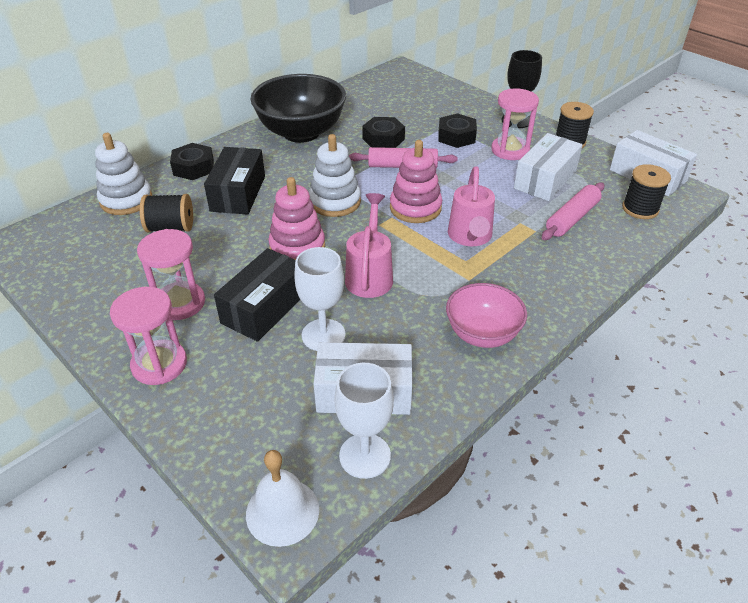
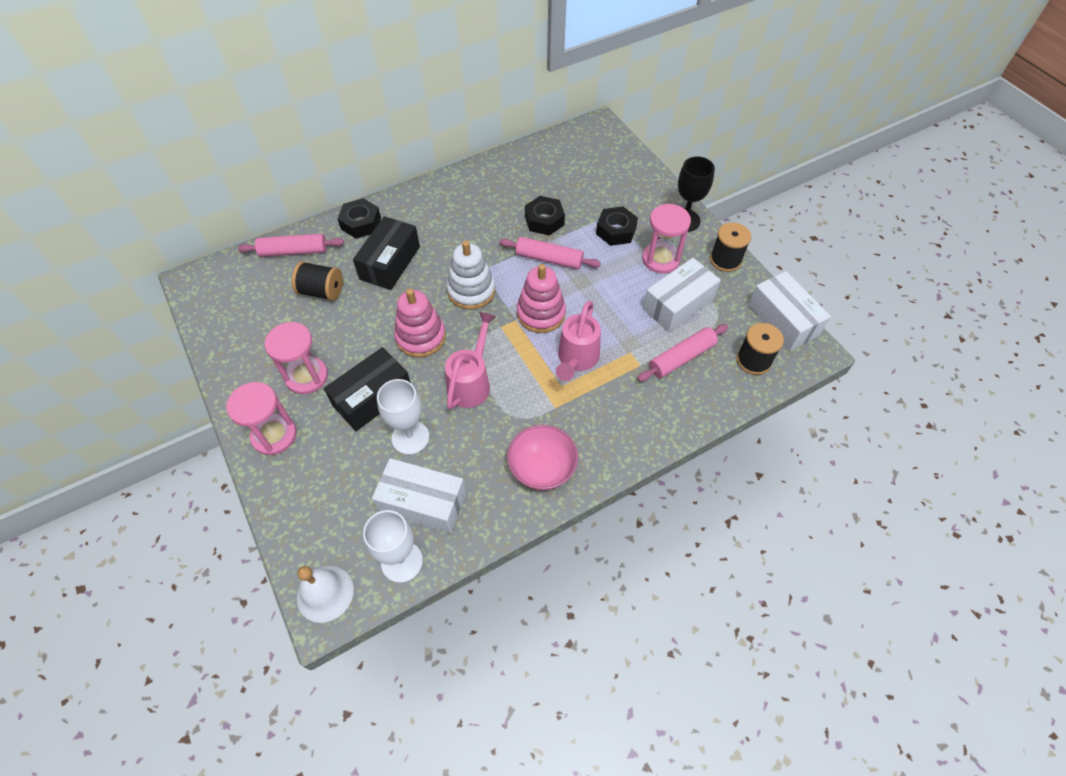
camera: 15 degrees right, 15 degrees up
(126, 200) = (293, 251): white stacking toy -> pink rolling pin
(301, 133) = (470, 197): black bowl -> none

